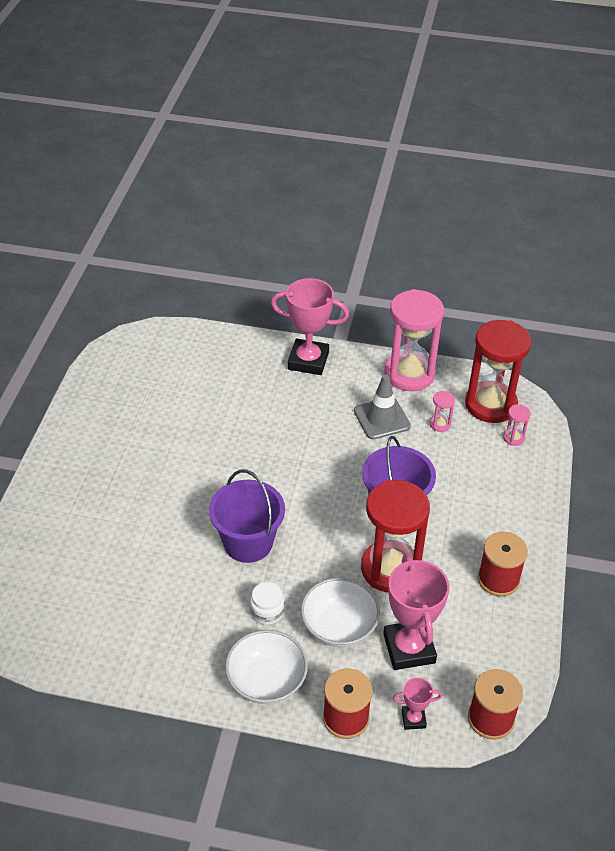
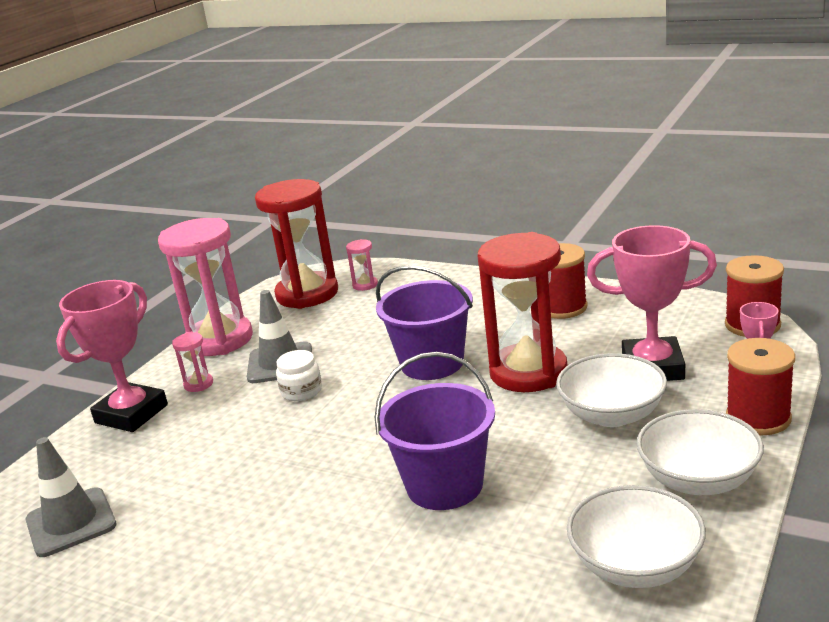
camera: 70 degrees left, 20 degrees down
(179, 649) = (636, 566): none -> white bowl
(198, 376) = (71, 522): none -> grey traffic cone
(267, 611) = (576, 473): white jar -> white jar (301, 391)
(440, 424) = (316, 325): pink hourglass -> pink hourglass (198, 384)

